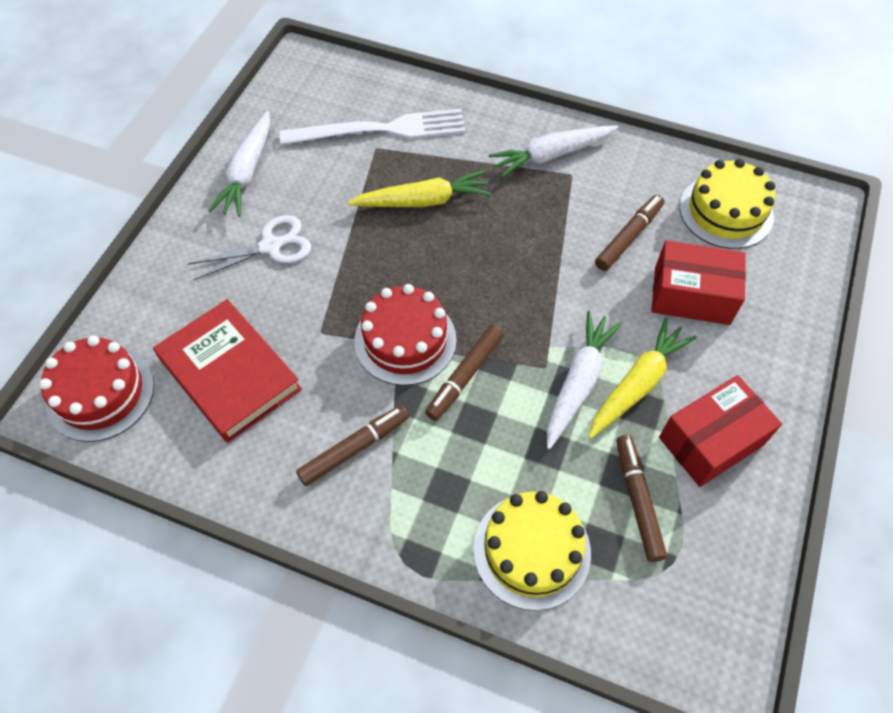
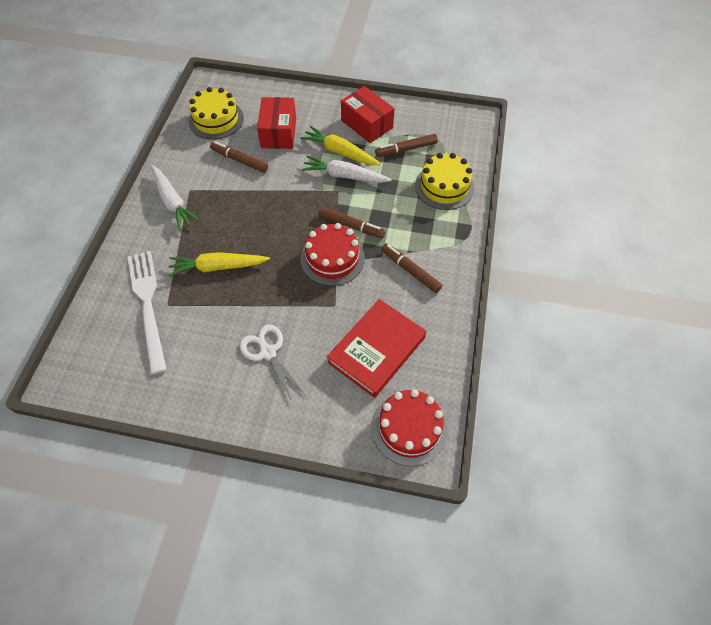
camera: 100 degrees left, 0 degrees up
(247, 172) = (195, 388): white carrot -> none
(423, 201) = (218, 267): yellow carrot -> yellow carrot turned 75 degrees counterclockwise

